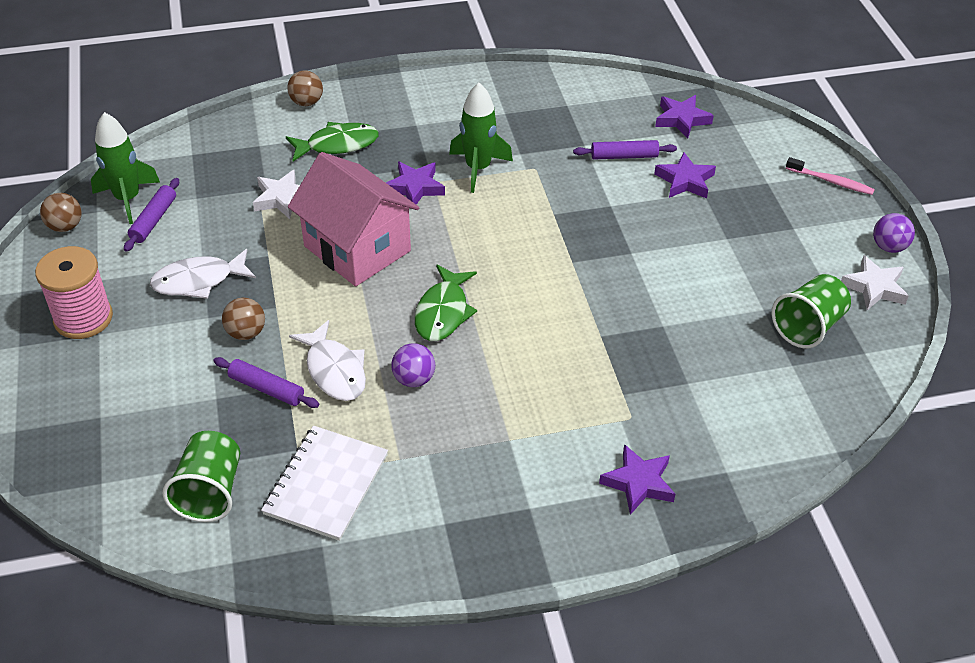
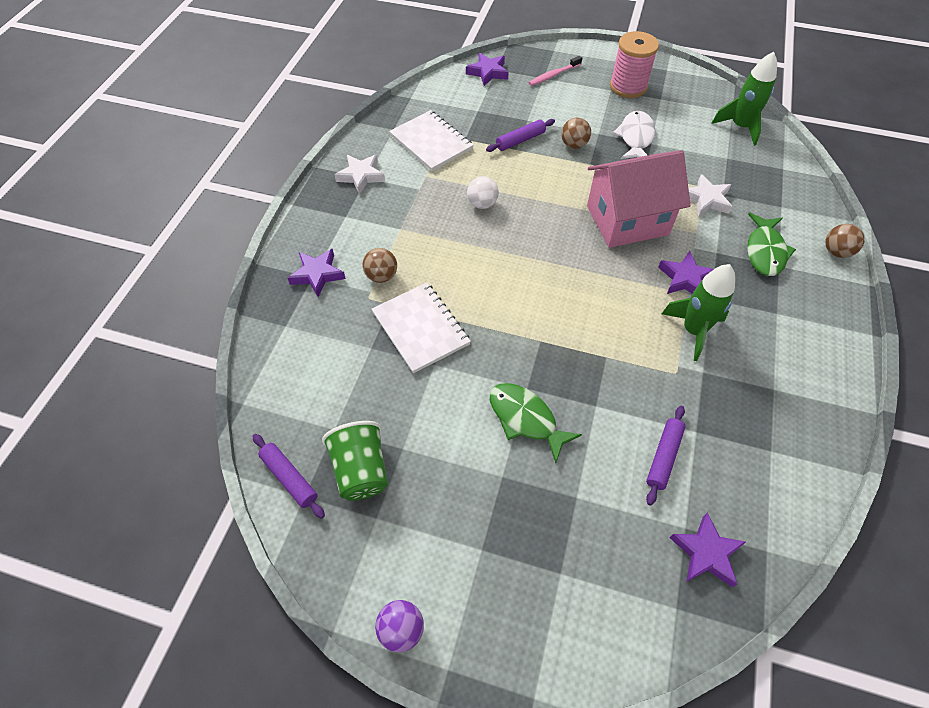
camera: 120 degrees right, 10 degrees up
(65, 226) = (722, 96): brown ball -> brown ball (381, 276)
(154, 220) = (710, 133): purple rolling pin -> purple rolling pin (289, 478)
(210, 491) = (461, 101): green cup -> none
(334, 370) = (515, 172): white fish -> none
(414, 379) = (482, 204): purple ball -> white ball
(443, 312) = (533, 241): green fish -> green fish (525, 419)
(632, 354) = (420, 328): none -> white notebook
(685, 181) = (601, 491): purple star -> purple star (488, 72)
(830, 181) = (529, 648): pink toothbrush -> pink toothbrush (554, 75)
(874, 287) = (363, 567): white star -> white star (361, 176)

